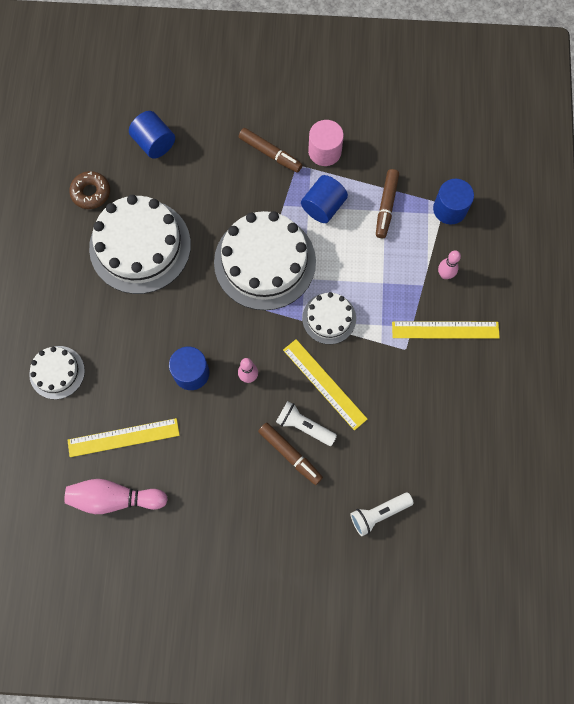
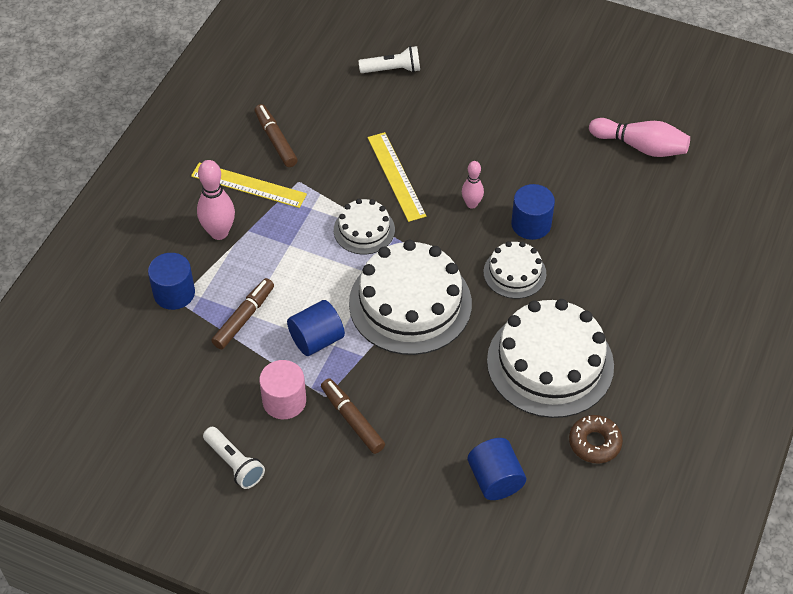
camera: 160 degrees left, 20 degrees down
(57, 372) = (677, 266): white cake -> white cake (514, 273)
(123, 437) = (619, 191): yellow ruler -> none
(290, 454) = (456, 132): brown marker -> brown marker (276, 140)
(304, 426) = (432, 149): white flashlight -> white flashlight (234, 464)
(445, 275) = (219, 232): pink bowling pin -> pink bowling pin, size x1.65

